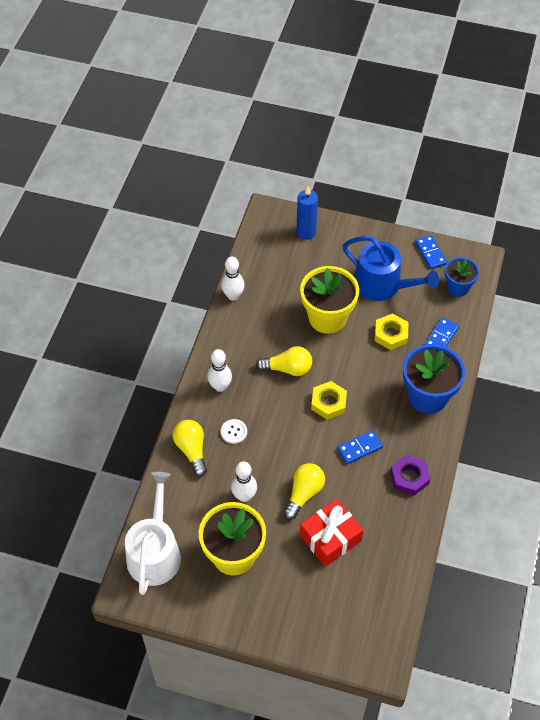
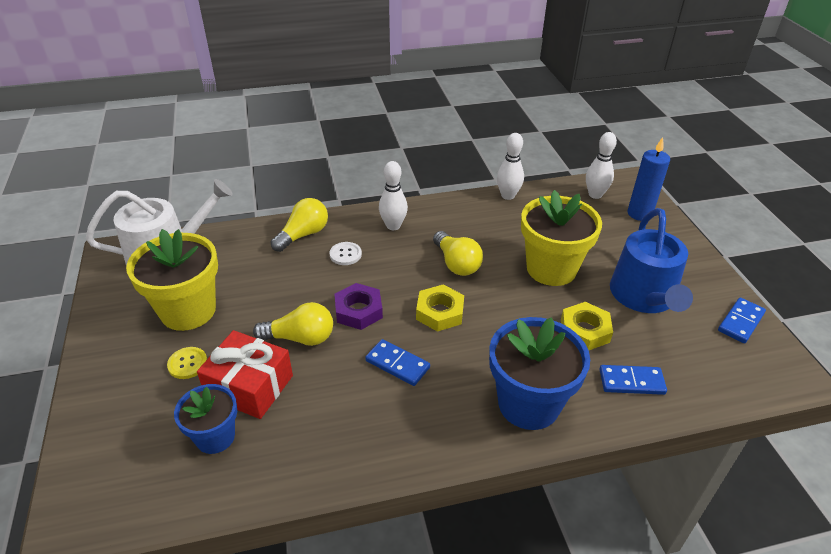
camera: 60 degrees right, 15 degrees down
(244, 496) = (269, 291): white bowling pin -> white bowling pin (595, 195)
(288, 569) = (187, 364): none -> yellow button
(409, 477) = (388, 434): purple nut -> purple nut (358, 311)
(458, 287) = (725, 369): blue flower pot -> blue flower pot (215, 437)

